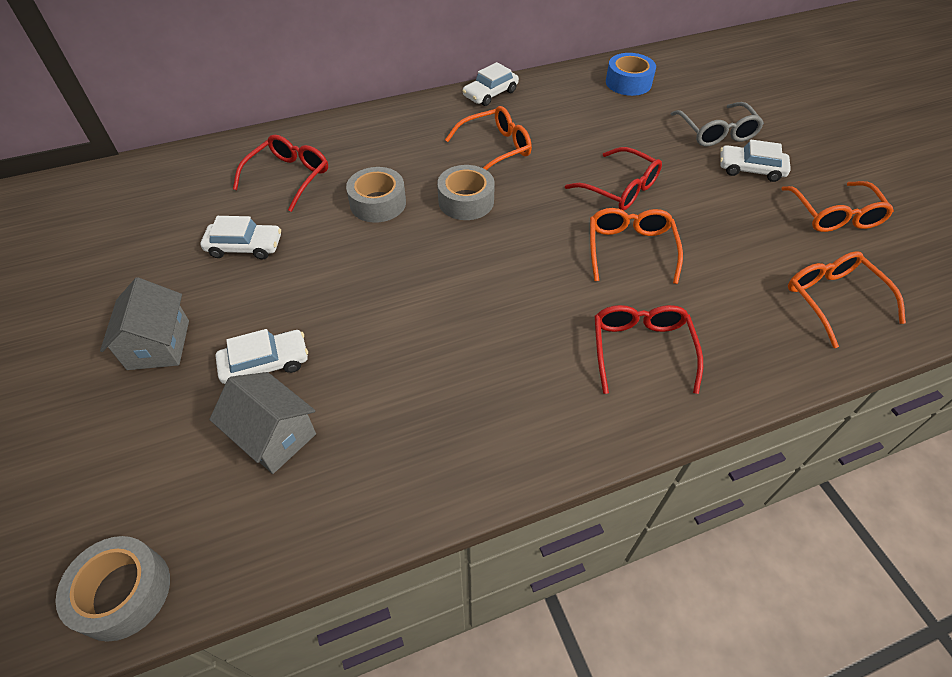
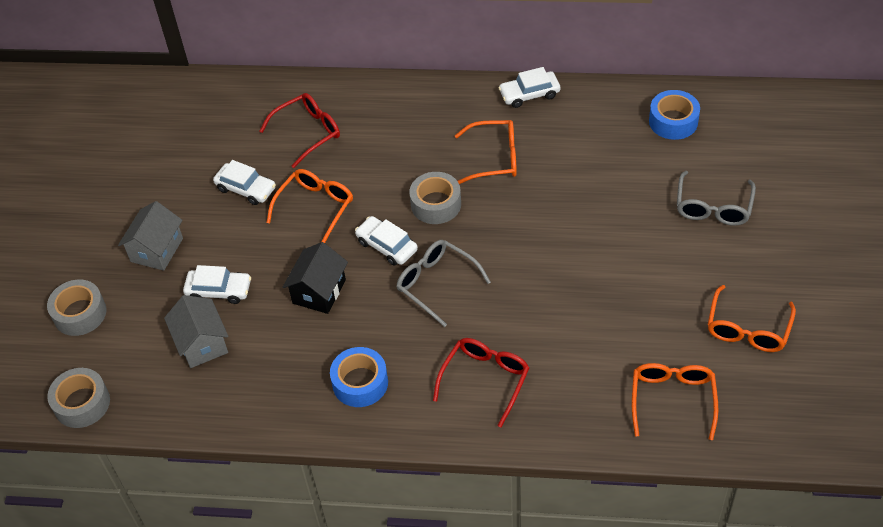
camera: 30 degrees right, 0 degrees up
(378, 203) = (364, 182): grey tape -> grey tape (80, 313)
(392, 323) = (319, 291): none -> black house
(505, 406) = (360, 383): none -> blue tape
(518, 272) = (436, 284): none -> grey glasses
(620, 189) = (575, 236): red glasses -> none
(630, 249) = (540, 296): orange glasses -> orange glasses (315, 207)
(750, 169) = (711, 257): white car -> white car (387, 246)

